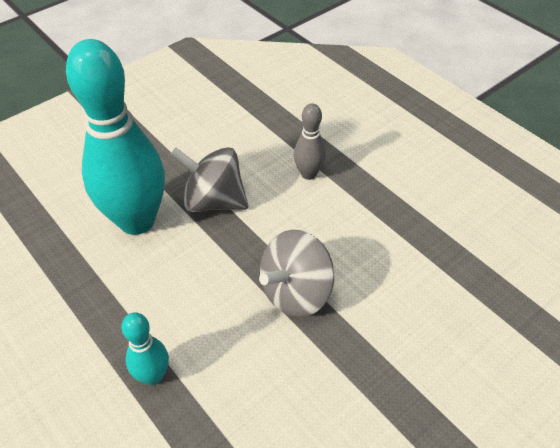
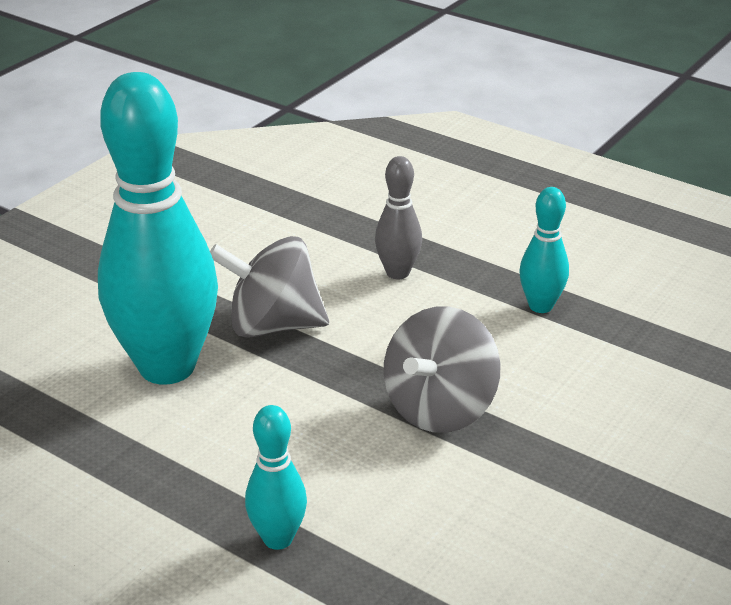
camera: 15 degrees left, 15 degrees down
(394, 220) = (540, 306): none -> turquoise bowling pin

